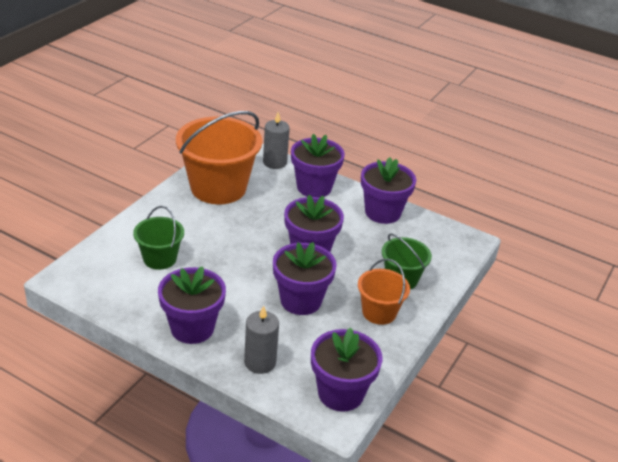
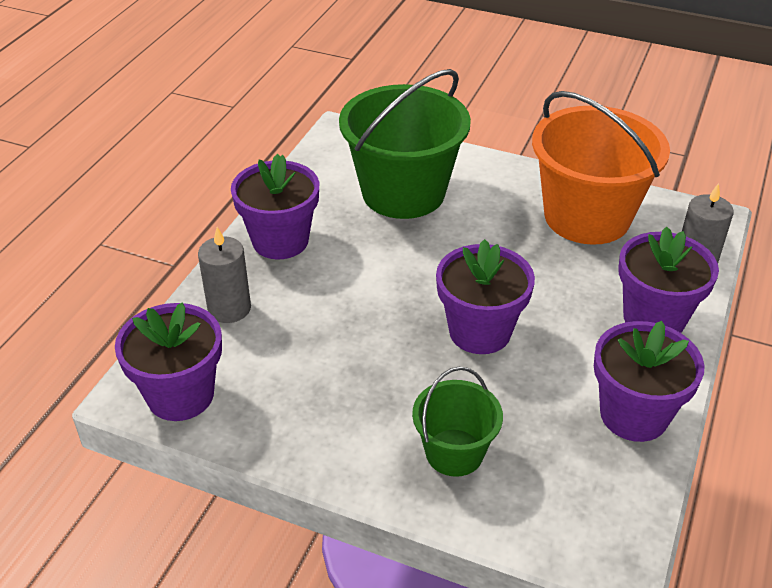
camera: 85 degrees right, 5 degrees up
(160, 258) = (403, 192): green bucket -> green bucket, size x1.88
(301, 300) = (361, 334): purple flower pot -> none
(379, 312) = (360, 427): orange bucket -> none

